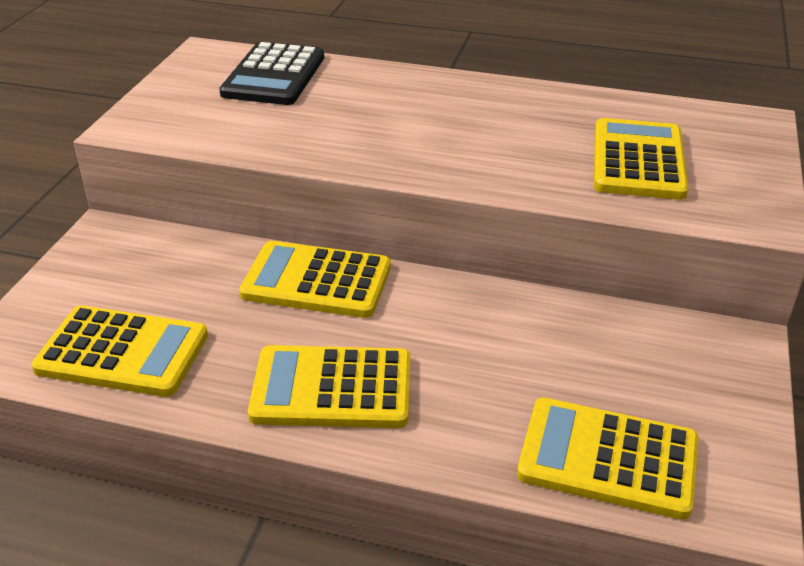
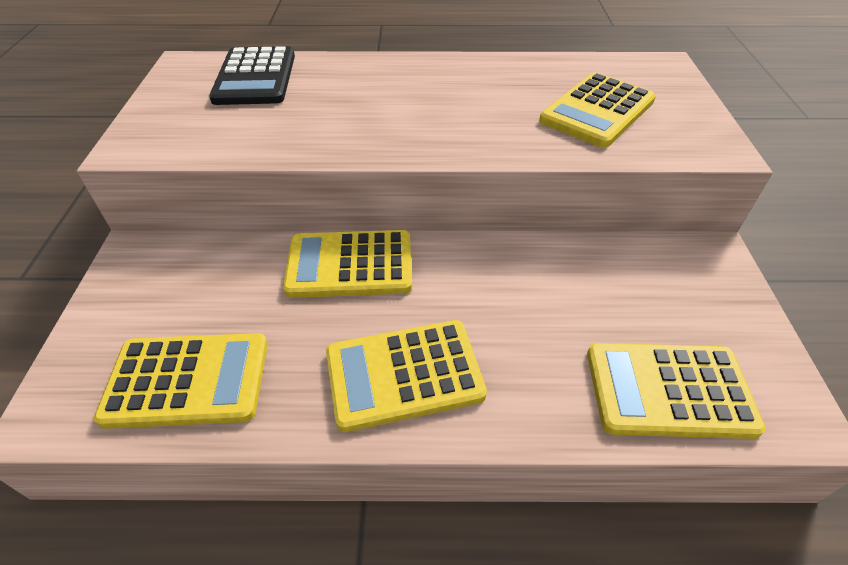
camera: 15 degrees left, 10 degrees up
(638, 160) = (597, 111): yellow calculator -> yellow calculator turned 135 degrees counterclockwise

